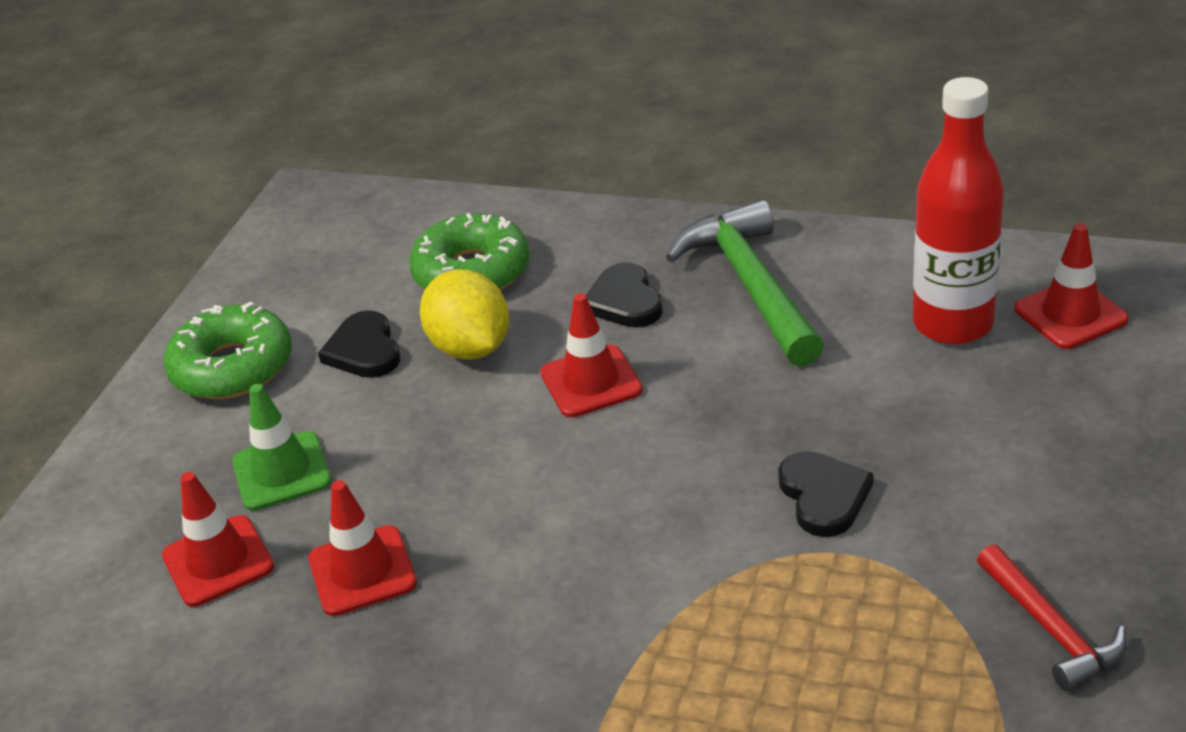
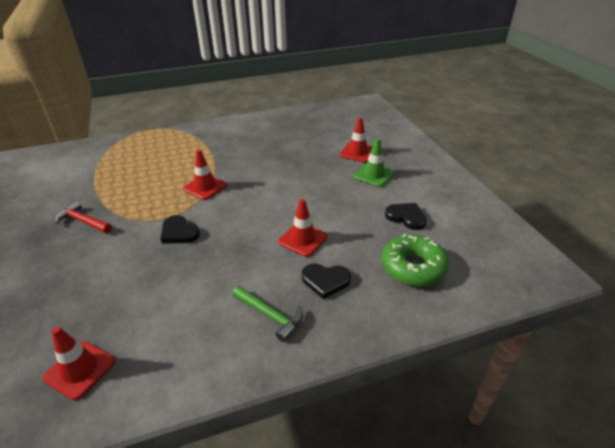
camera: 140 degrees right, 0 degrees up
(232, 367) = (443, 194): green donut -> none
(362, 571) = (314, 164): red traffic cone -> red traffic cone (205, 187)
(470, 348) = (367, 234): yellow lemon -> none
(624, 301) = (325, 281): black heart -> black heart turned 150 degrees clockwise
(751, 286) = (270, 315): green hammer -> green hammer, size x0.59
(953, 324) = (149, 335): red bottle -> none

